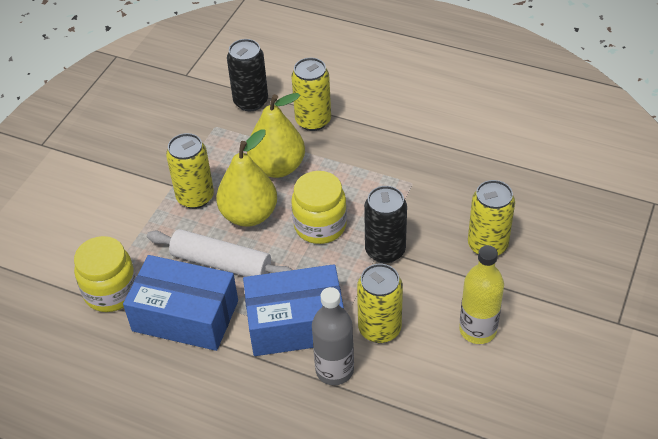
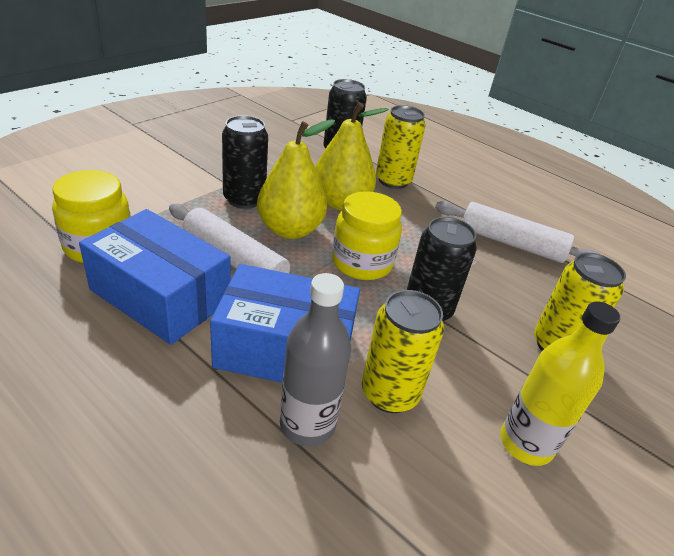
camera: 10 degrees right, 10 degrees down
(195, 197) = (244, 199): yellow can -> black can
(434, 155) = (511, 243): none -> white rolling pin

